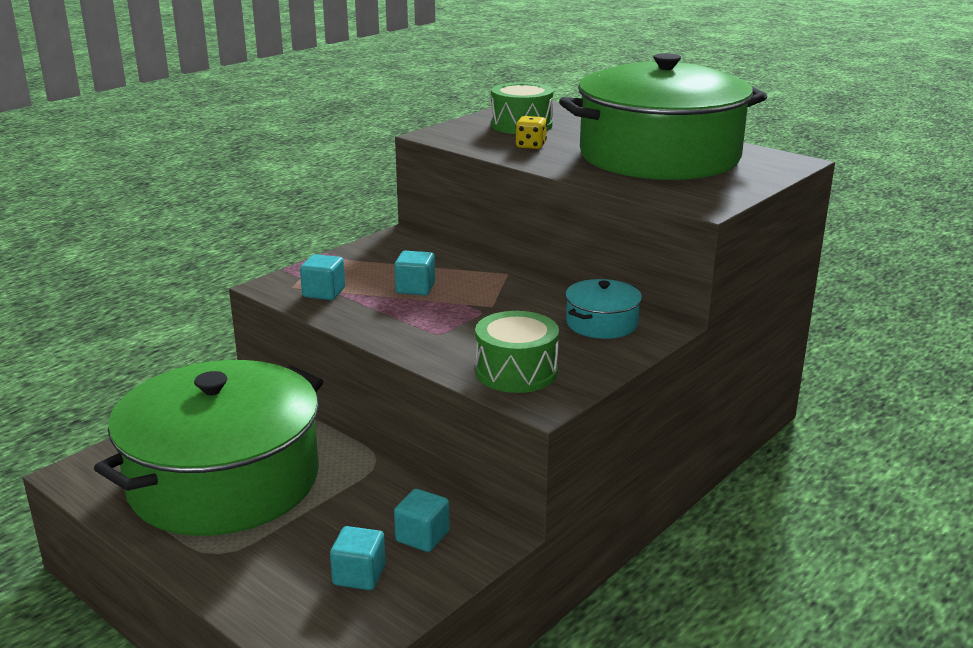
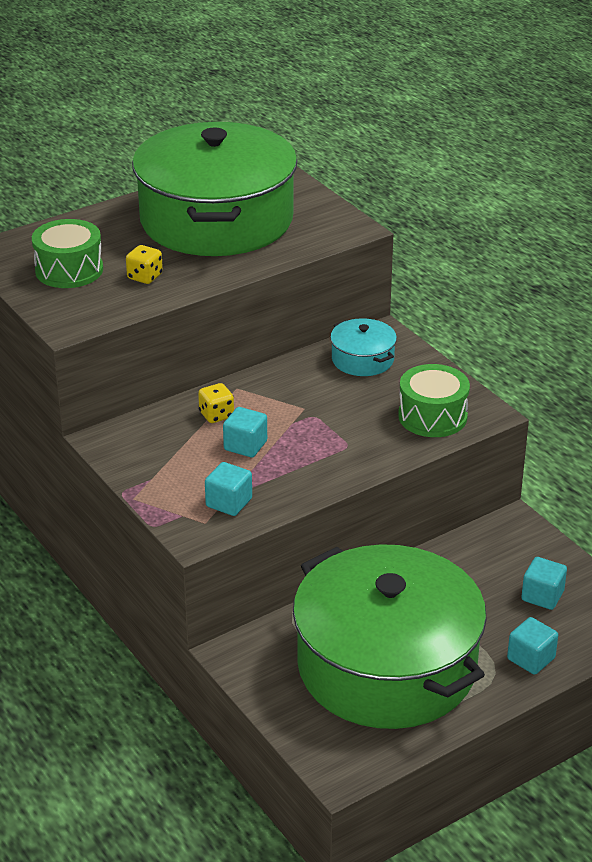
camera: 75 degrees left, 10 degrees up
(422, 536) = (502, 557): turquoise cube -> turquoise cube (531, 658)
(458, 271) = (216, 415): none -> yellow dice

